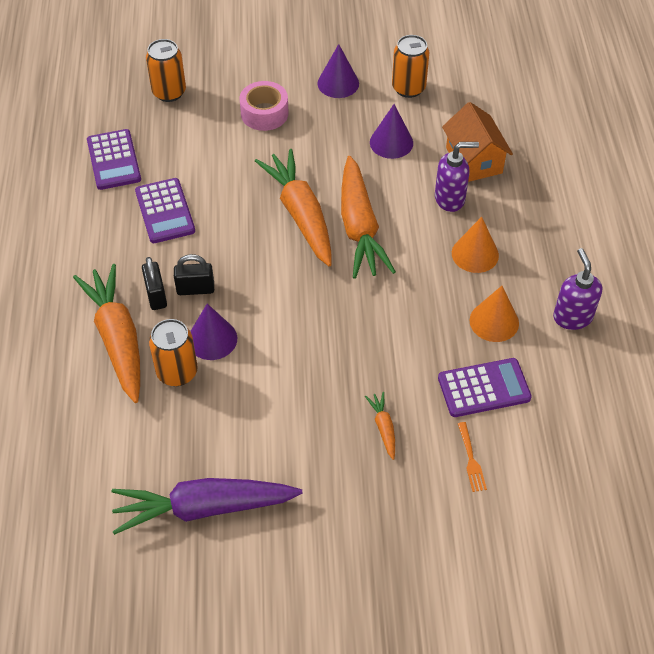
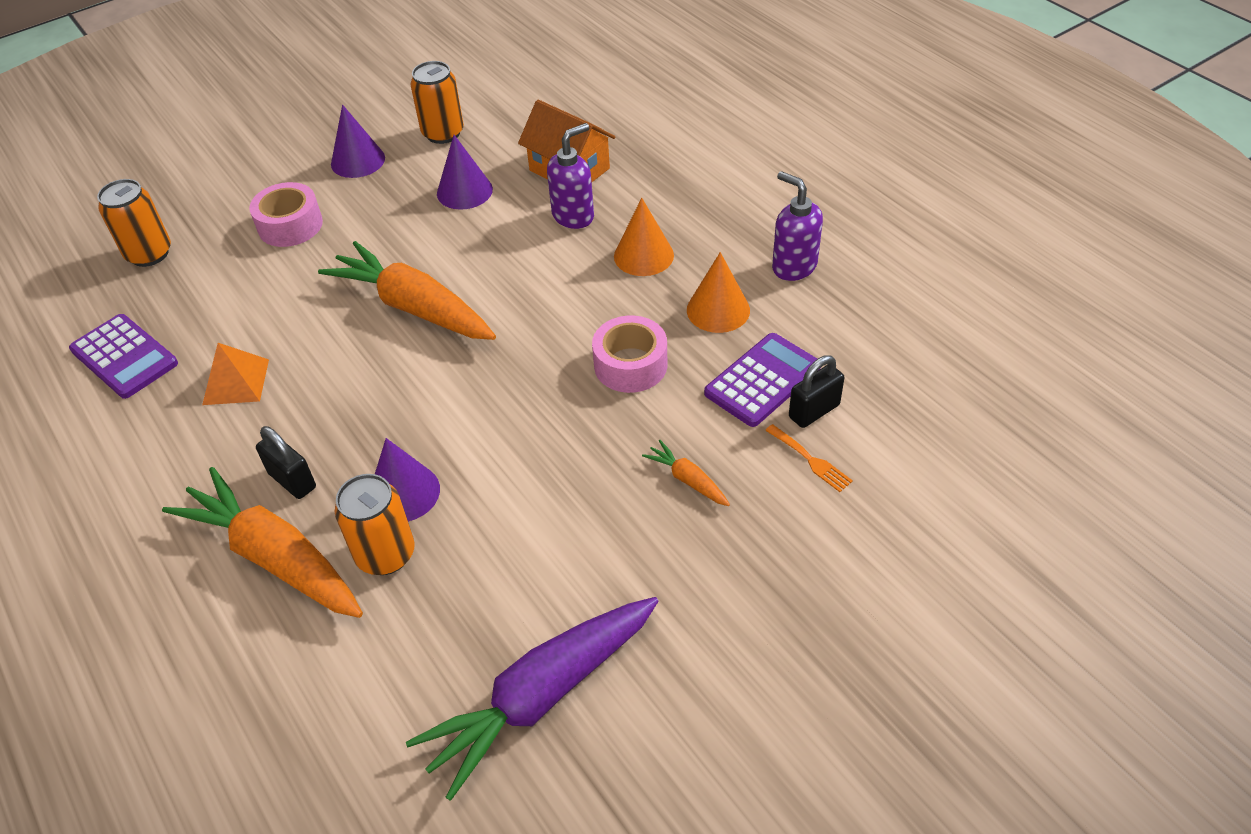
camera: 30 degrees left, 5 degrees down
(165, 211) = (236, 381): purple calculator -> orange pyramid
(195, 289) = (340, 448): black padlock -> black padlock (814, 411)
(359, 228) = (494, 289): orange carrot -> none
(406, 330) = (630, 365): none -> pink tape

